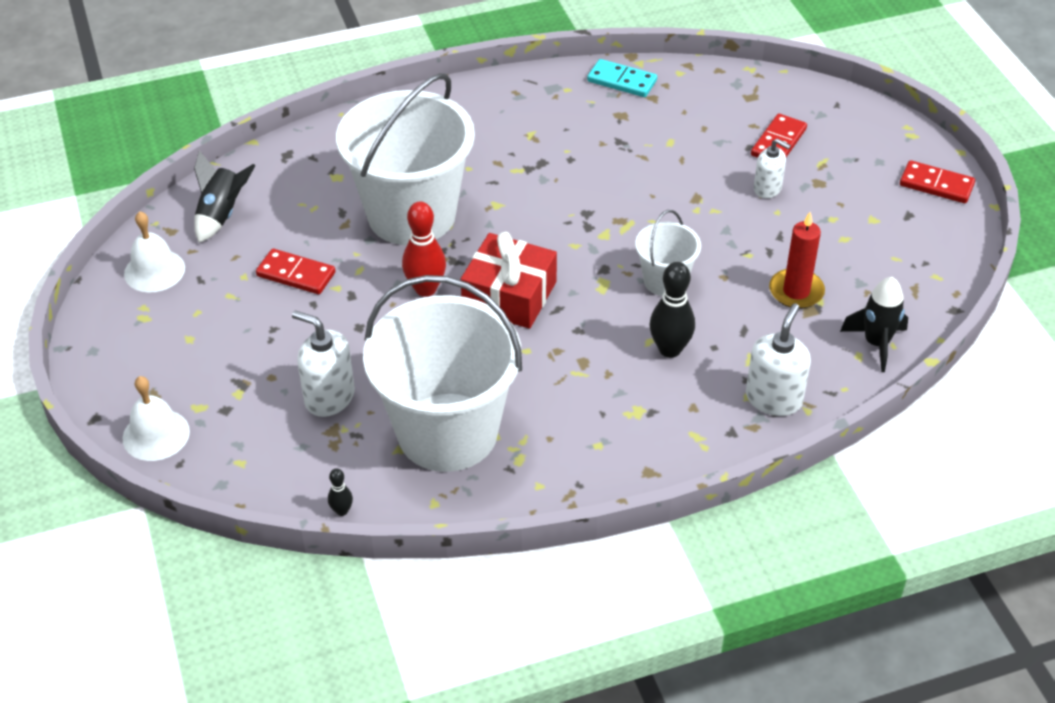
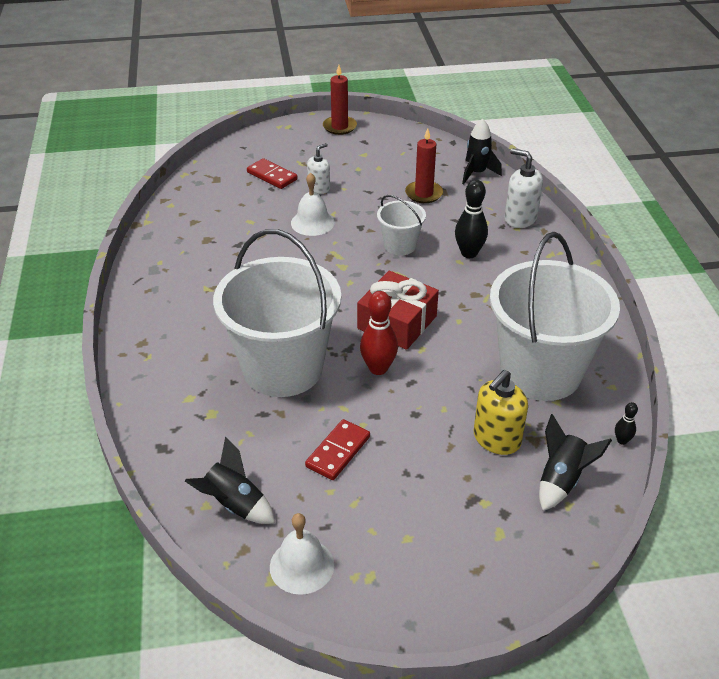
camera: 80 degrees left, 5 degrees down
(156, 434) = (532, 569): white bell -> white bell (312, 222)
(275, 455) = (561, 480): none -> black rocket
(329, 397) = (496, 439): white soap dispenser -> yellow soap dispenser
(622, 81) = (165, 233): turquoise domino -> none
(936, 185) = (339, 127): red domino -> red candle

